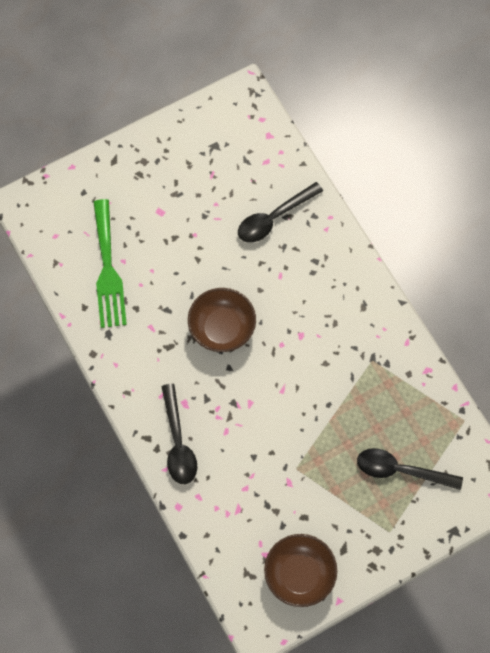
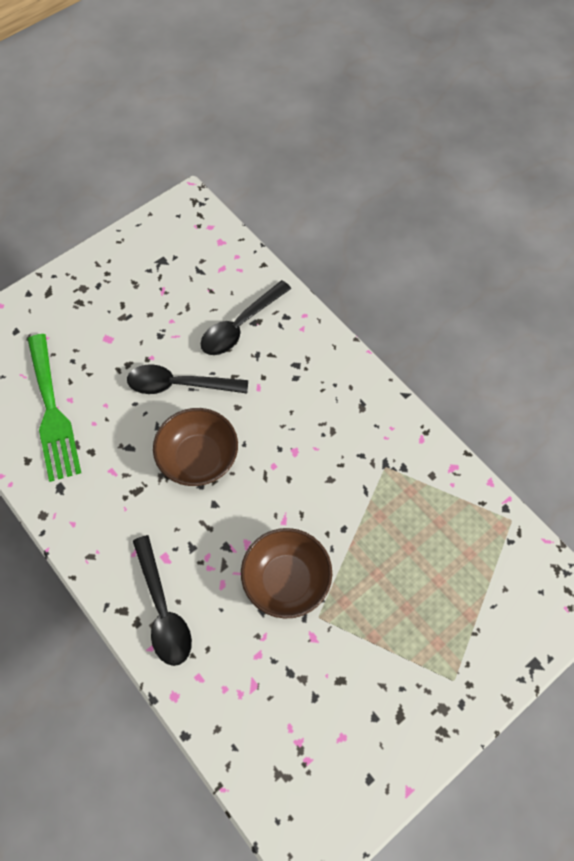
camera: 10 degrees left, 5 degrees down
(299, 574) = (349, 762): brown bowl -> brown bowl (286, 580)
(401, 470) = (450, 596): black spoon -> black spoon (179, 385)

